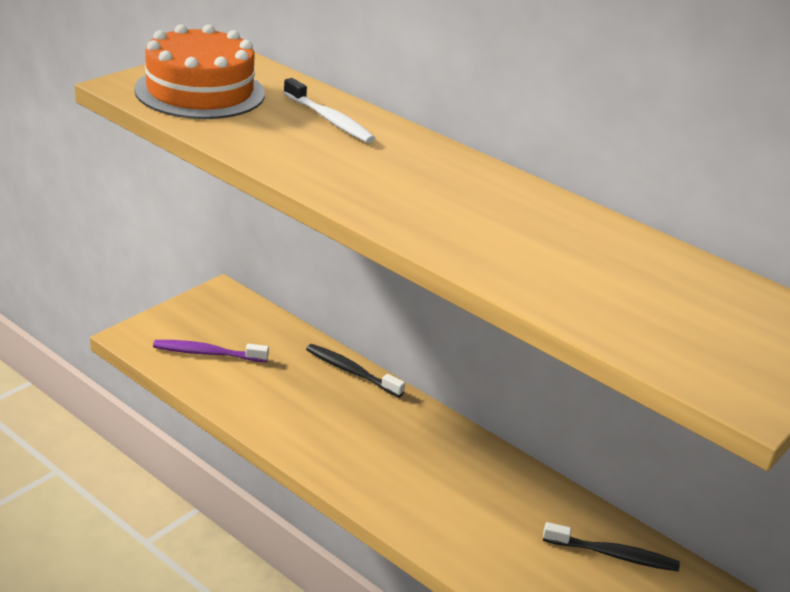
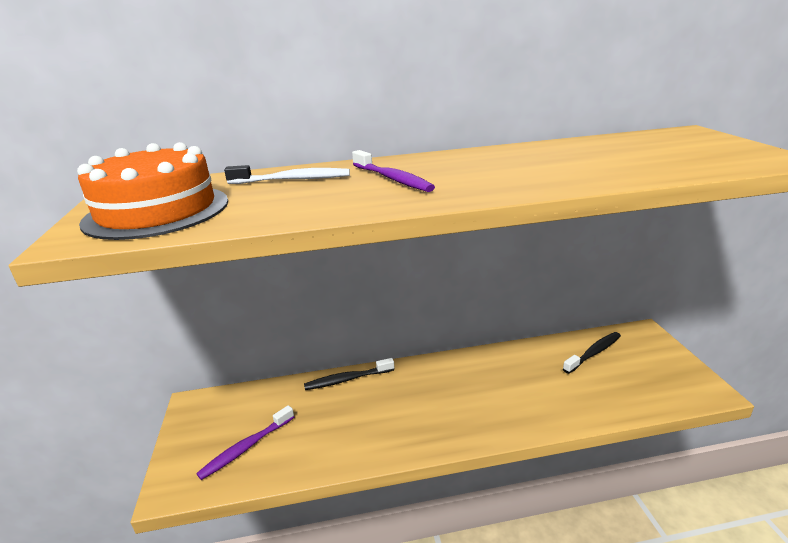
camera: 45 degrees left, 5 degrees down
(386, 167) = (392, 179): none -> purple toothbrush

